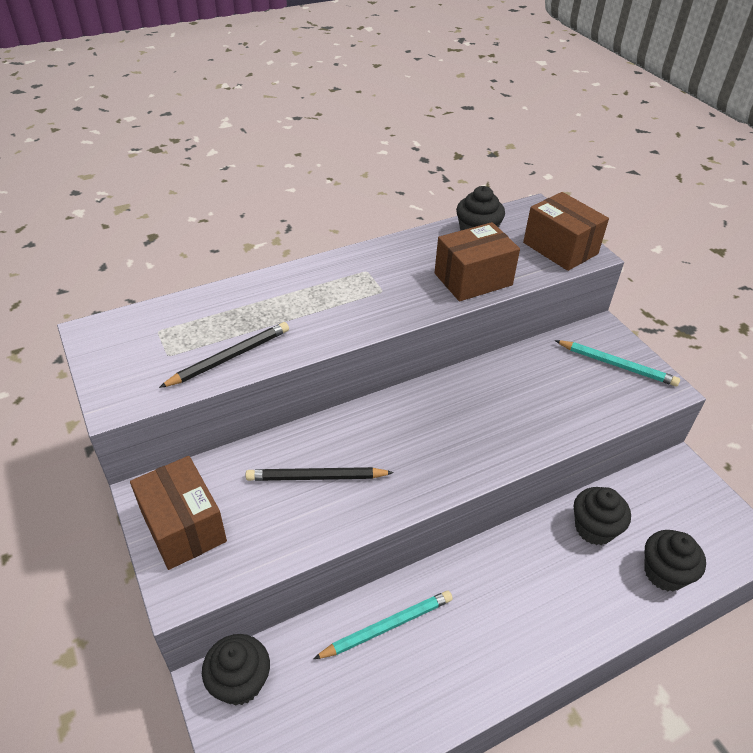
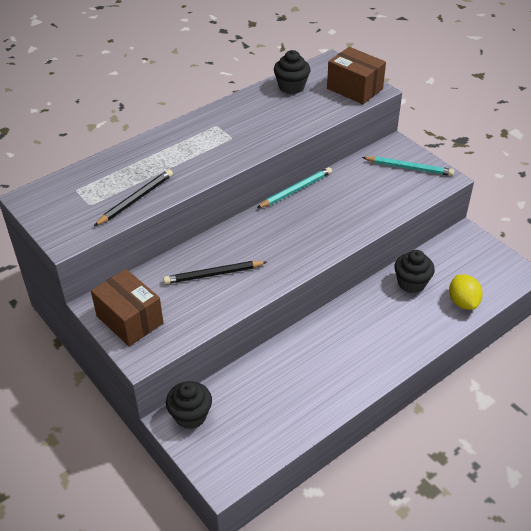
camera: 10 degrees left, 0 degrees up
(387, 626) = (282, 366): turquoise pencil -> turquoise pencil (296, 190)
(473, 279) = (296, 120): brown box -> none
(664, 573) = (462, 302): black cupcake -> yellow lemon

